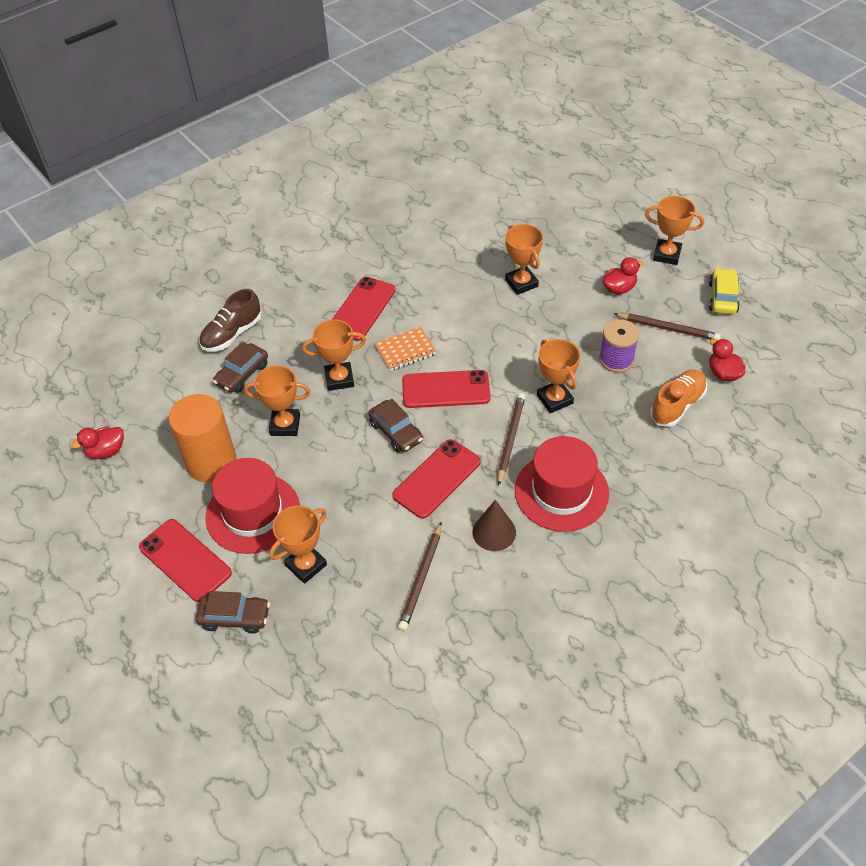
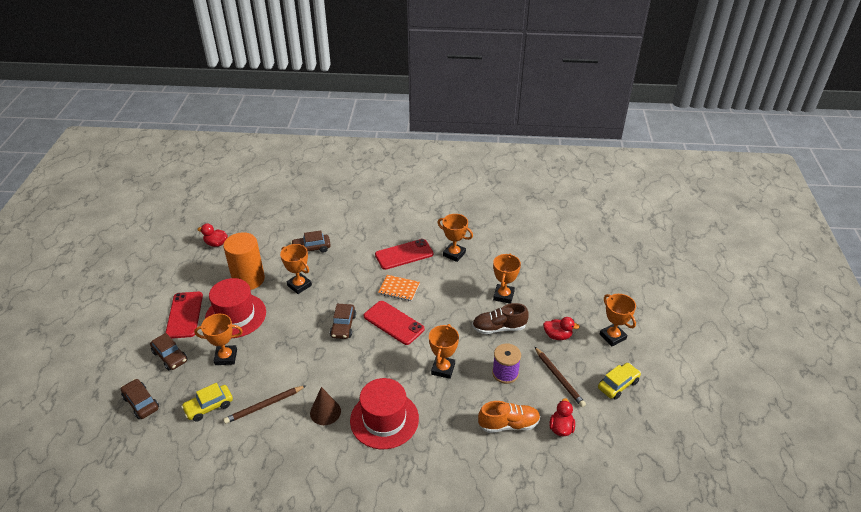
camera: 40 degrees right, 10 degrees down
(232, 334) = (330, 227): brown shoe -> brown shoe (499, 328)
(272, 692) = (141, 403): none -> brown car
(339, 379) = (350, 281): orange trophy -> orange trophy (454, 254)
(360, 630) = (209, 407): none -> yellow car
(437, 479) = (333, 363): red phone -> none
(510, 439) = (393, 372): brown pencil -> none

